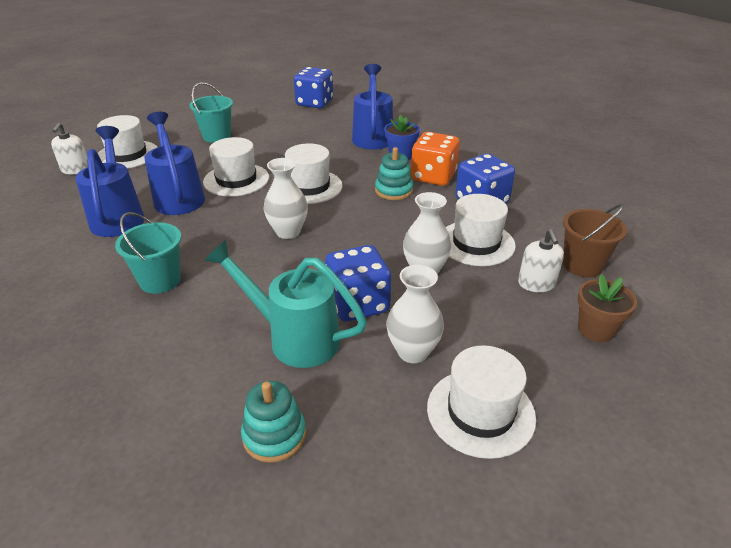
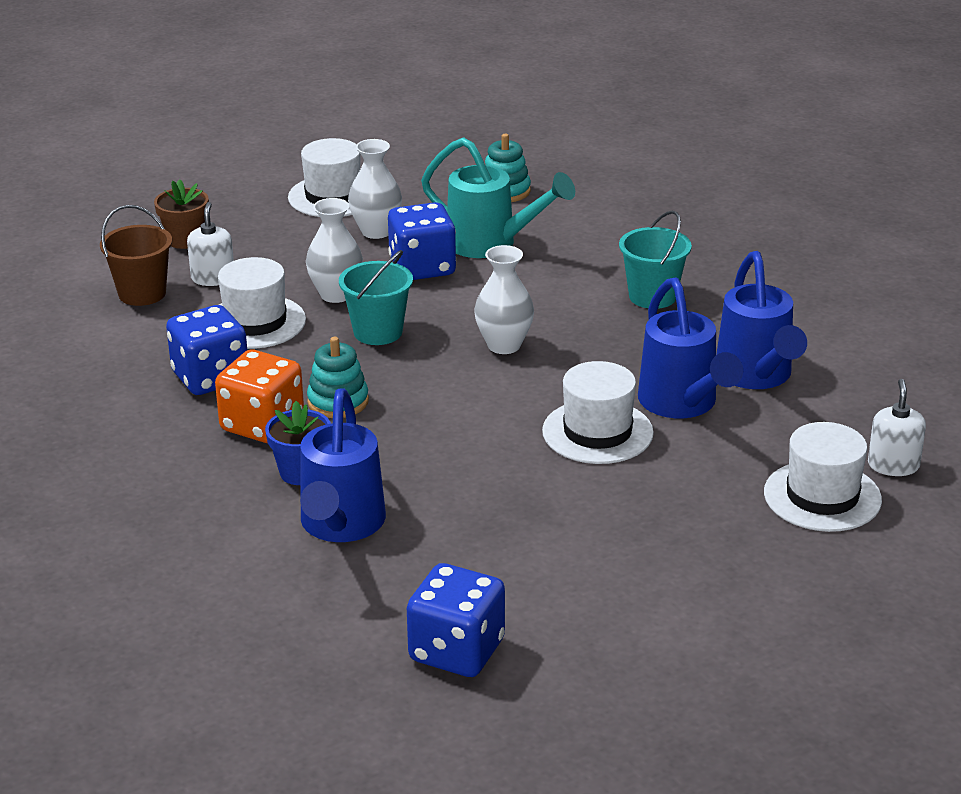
camera: 175 degrees left, 5 degrees down
(217, 136) = (666, 540): turquoise bucket -> turquoise bucket (378, 332)
(309, 187) = (474, 414): white hat -> none

